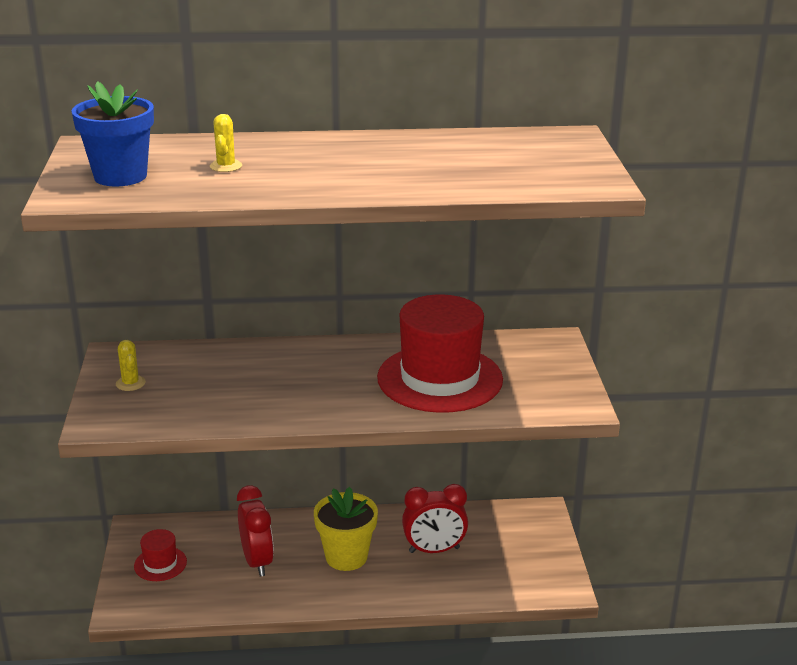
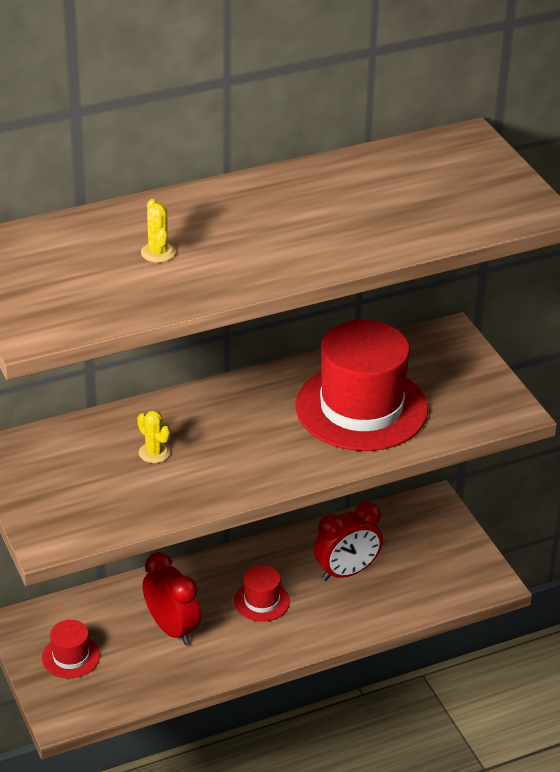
camera: 20 degrees left, 10 degrees up
(120, 176) = (61, 289): blue flower pot -> none
(130, 383) = (48, 483): yellow cactus -> yellow cactus (154, 453)
(346, 557) = (261, 601): yellow flower pot -> red hat

